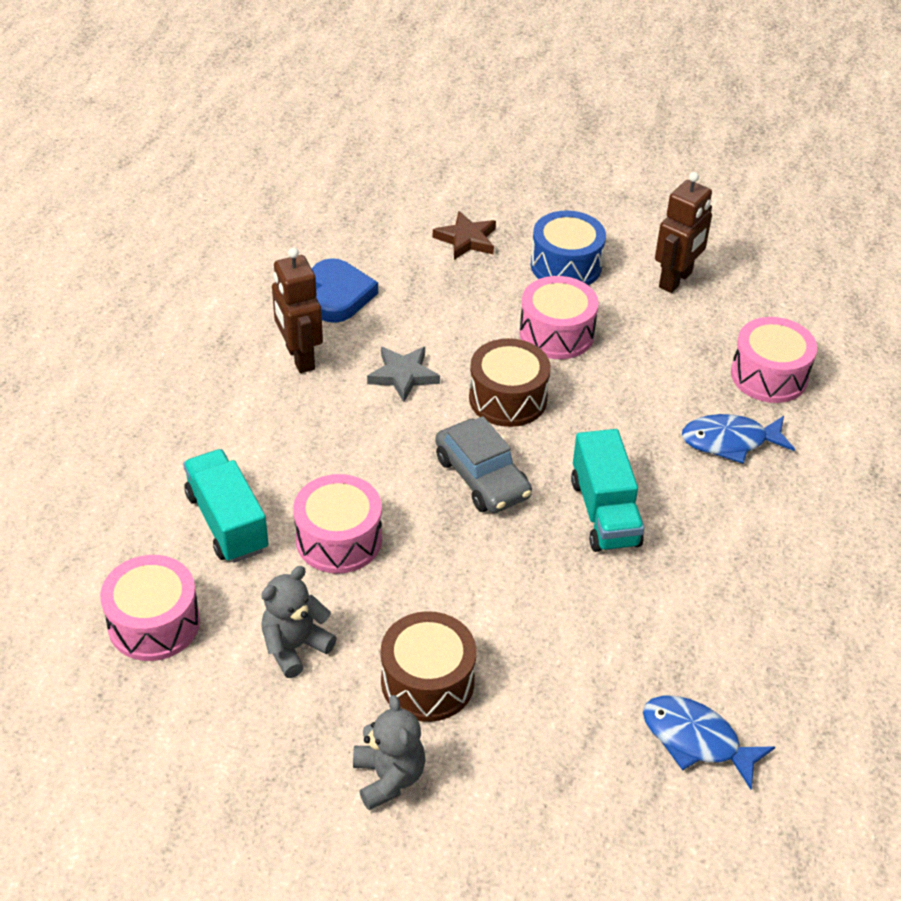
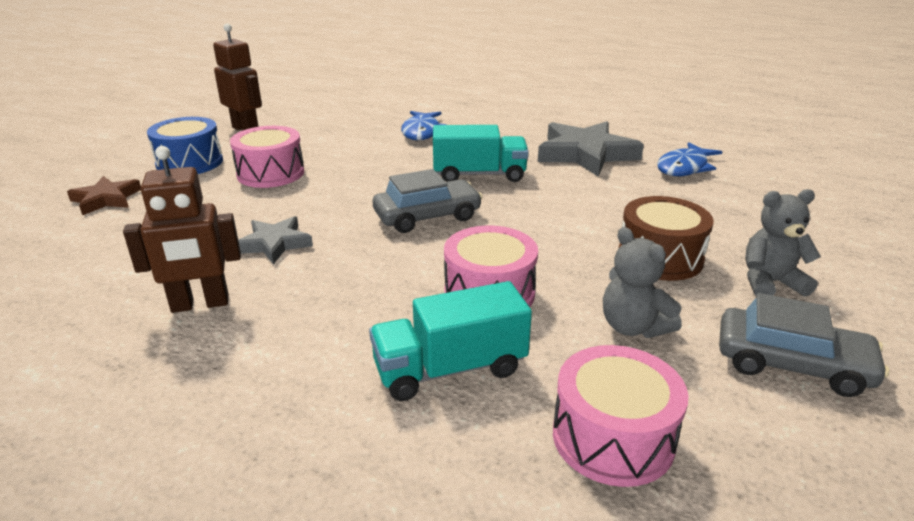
camera: 80 degrees left, 15 degrees down
(248, 763) = (792, 364): none -> grey car
(339, 295) = (117, 272): blue heart -> none
(508, 398) = (336, 198): brown drum -> none
(710, 624) = (586, 154): none -> grey star
(769, 375) = (365, 116): pink drum -> none

